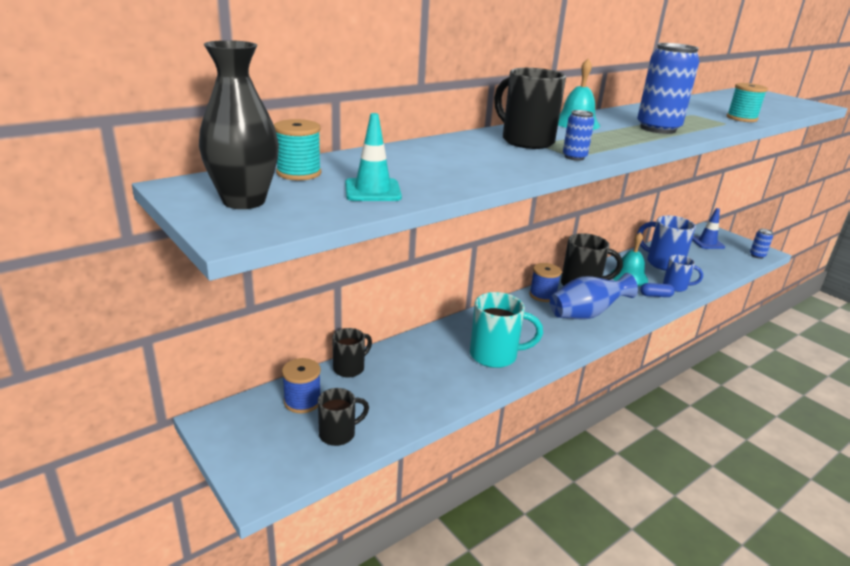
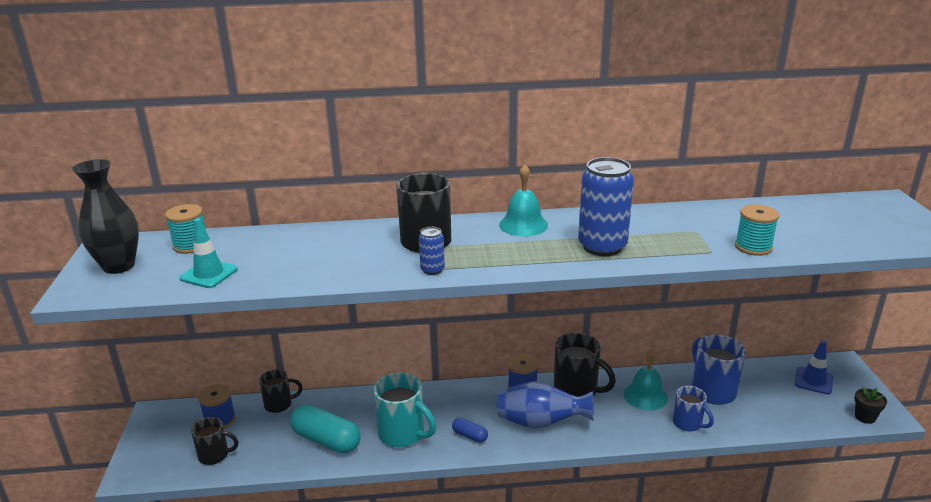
camera: 35 degrees right, 0 degrees up
(435, 382) = (326, 440): none -> turquoise capsule
(655, 295) = (647, 426): blue capsule -> blue capsule (470, 436)
(757, 255) = (865, 417): blue can -> black flower pot

